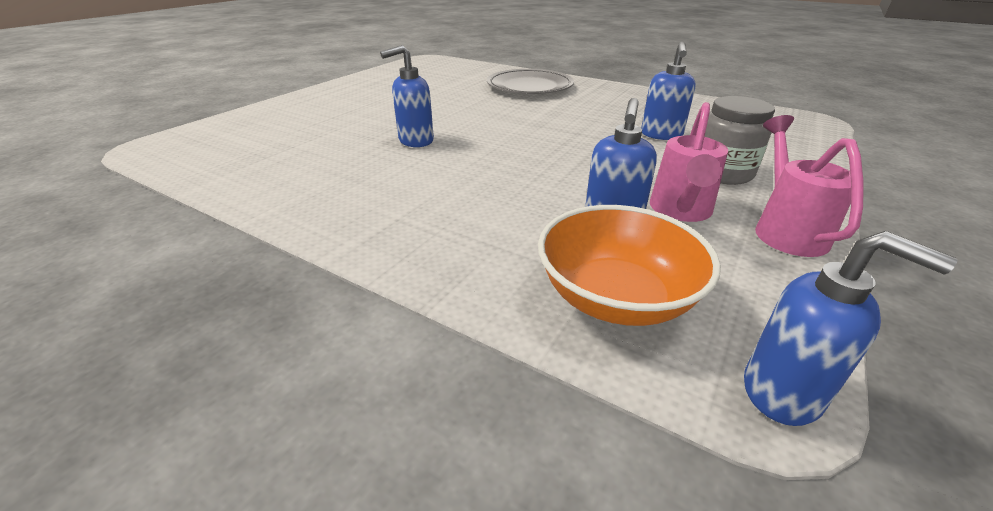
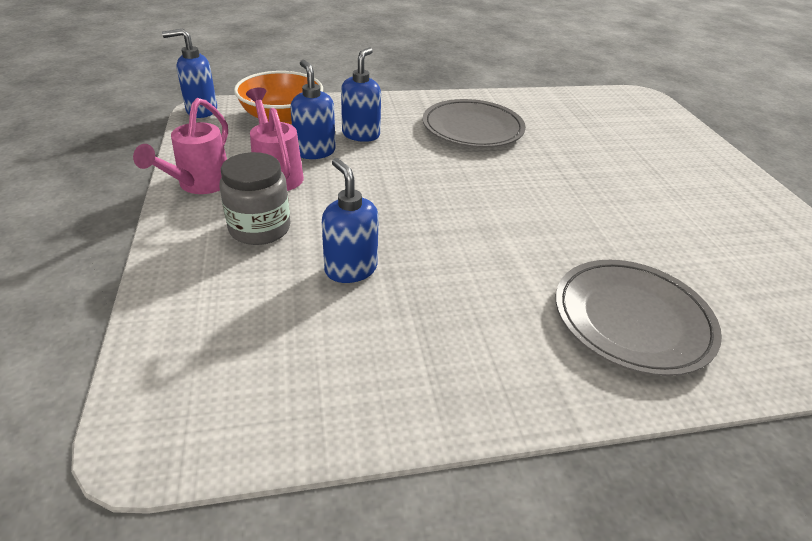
camera: 135 degrees right, 5 degrees up
(393, 181) = (472, 128): none -> grey plate
(415, 141) = (532, 162): blue soap dispenser -> blue soap dispenser (361, 135)
(785, 229) = (199, 185): pink watering can -> pink watering can turned 60 degrees clockwise

